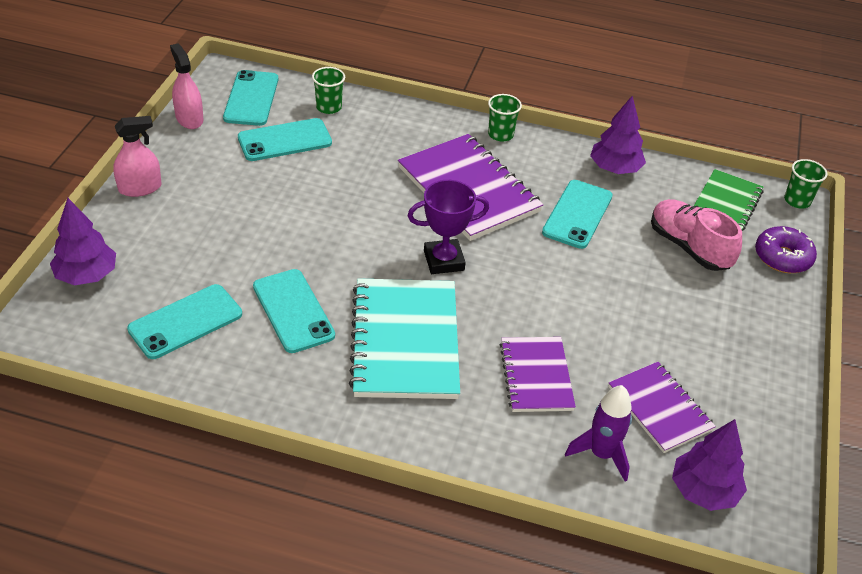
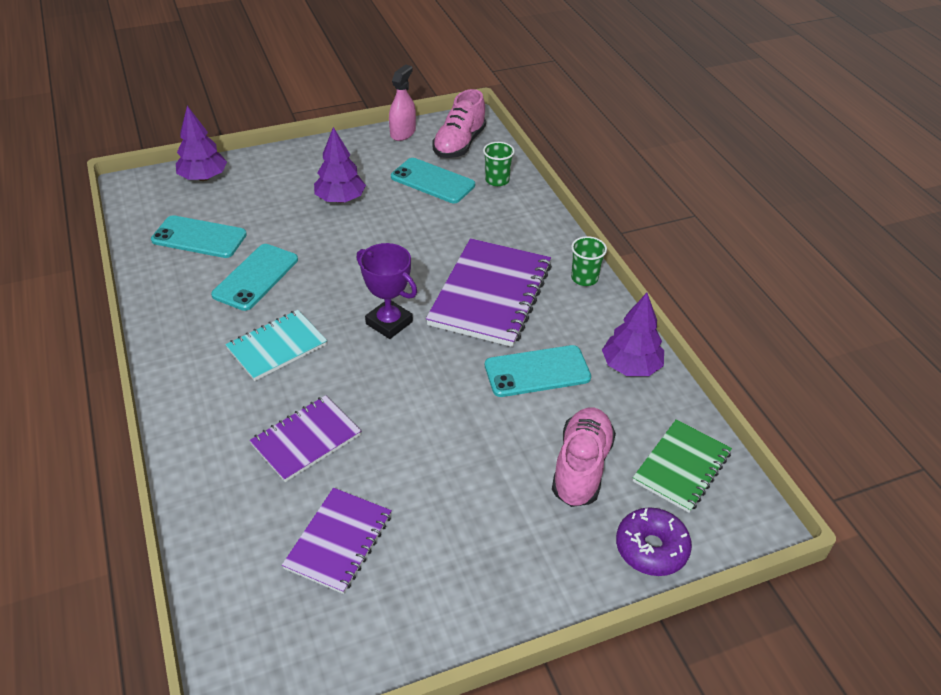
camera: 55 degrees right, 0 degrees up
(140, 188) = (308, 152): pink spray bottle -> none
(251, 98) = (459, 144): turquoise phone -> pink shoe
(405, 341) = (277, 347): turquoise notebook -> turquoise notebook, size x0.60
(601, 454) = (249, 524): purple rocket -> none
(704, 491) = (260, 620): purple tree -> purple tree (340, 199)
(726, 203) = (682, 467): green notebook -> green notebook turned 45 degrees counterclockwise
(797, 200) = (759, 523): green cup -> none

